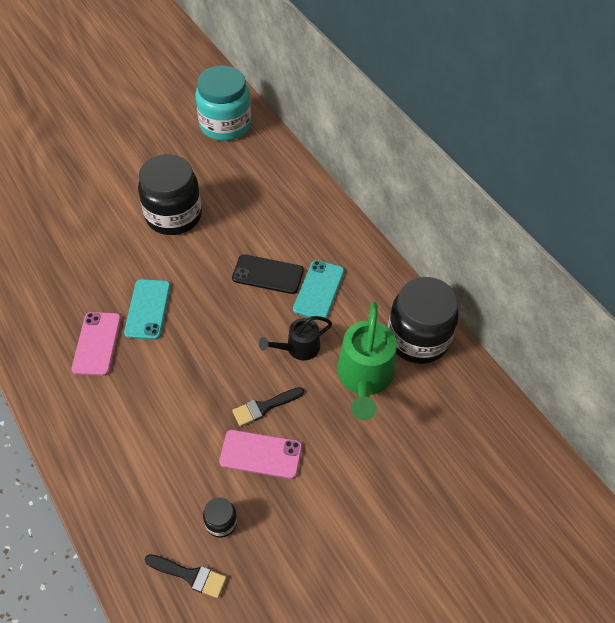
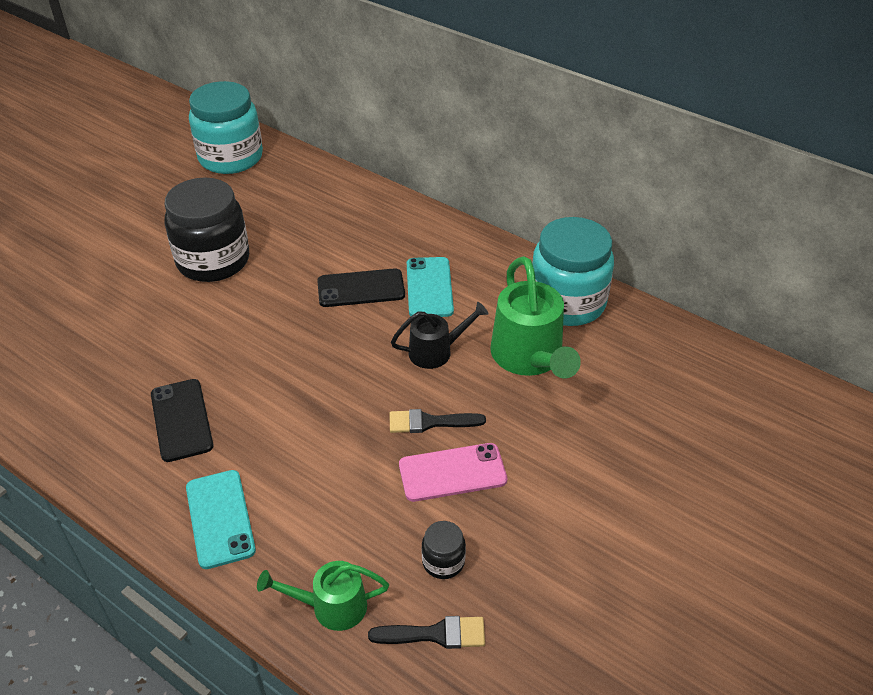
camera: 20 degrees left, 10 degrees down
(97, 343) = (181, 420): pink phone -> black phone
(131, 526) = (330, 606): none -> green watering can
(148, 309) = (230, 364): turquoise phone -> turquoise phone (220, 518)
(264, 407) = (430, 422): black brush -> black brush turned 45 degrees clockwise
(298, 348) = (437, 351): black watering can -> black watering can turned 150 degrees counterclockwise
(418, 338) = (567, 302): black jar -> turquoise jar

